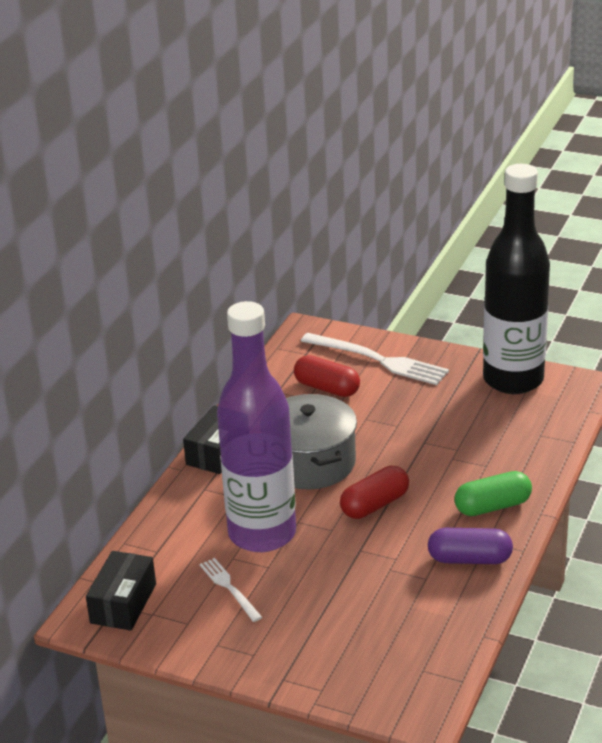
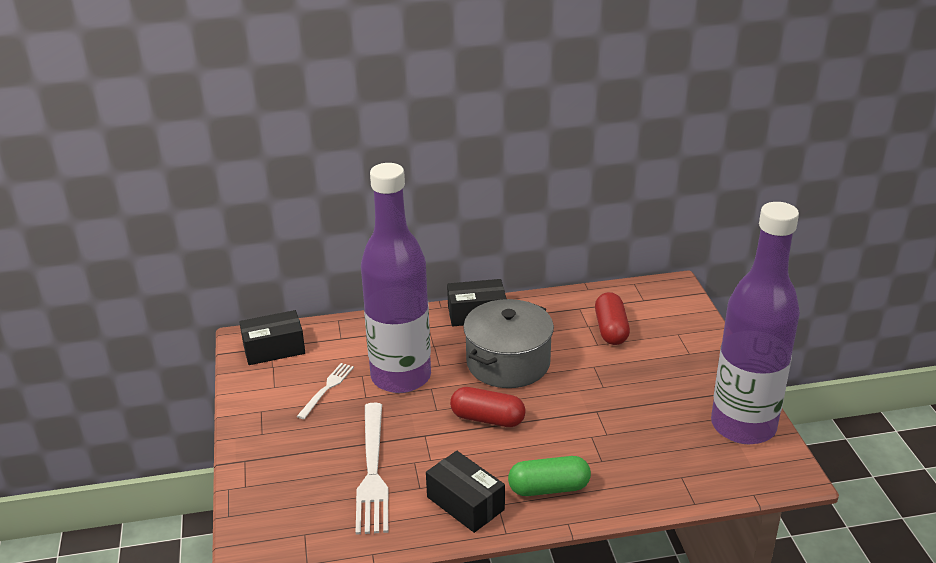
camera: 55 degrees right, 0 degrees up
(378, 360) = (679, 339): white fork -> white fork (372, 471)
(469, 559) = (465, 503): purple capsule -> black box
(492, 506) = (549, 488): green capsule -> green capsule turned 45 degrees counterclockwise
(513, 380) = (743, 426): black bottle -> purple bottle

